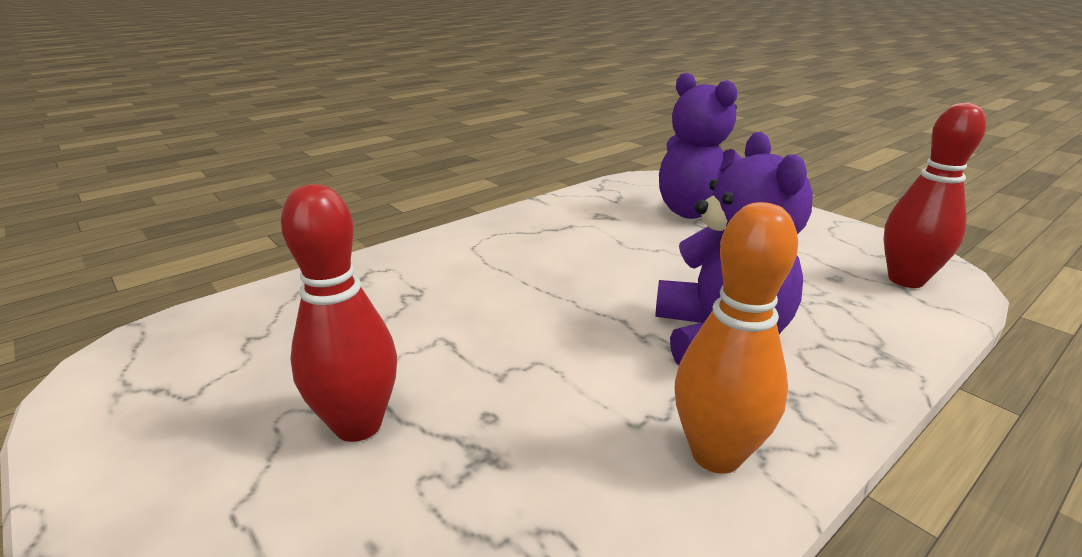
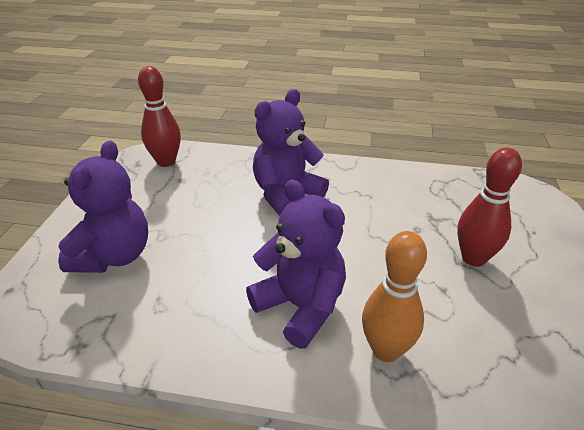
camera: 130 degrees left, 10 degrees up
(505, 264) = (300, 306): none -> purple teddy bear
(716, 454) = (360, 175): orange bowling pin -> orange bowling pin (386, 350)

